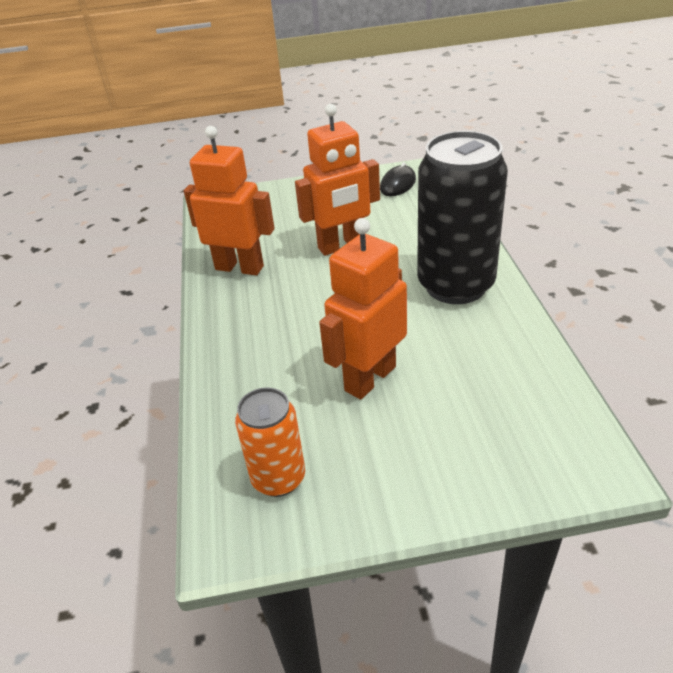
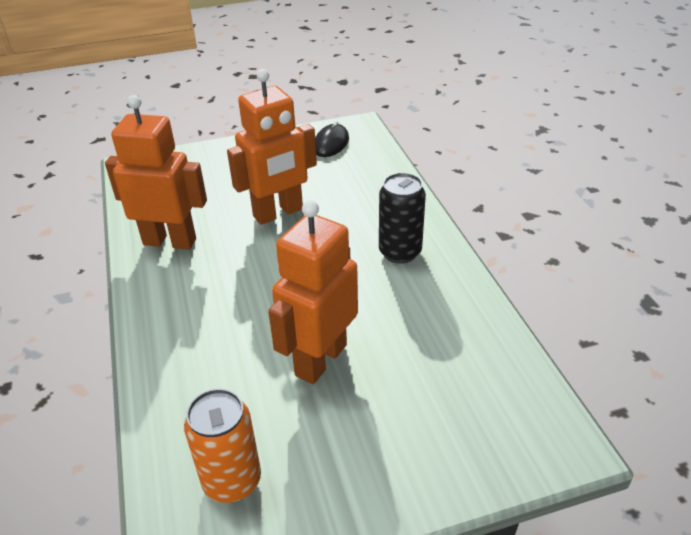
camera: 10 degrees left, 0 degrees up
(455, 285) = (400, 252): black can -> black can, size x0.55

